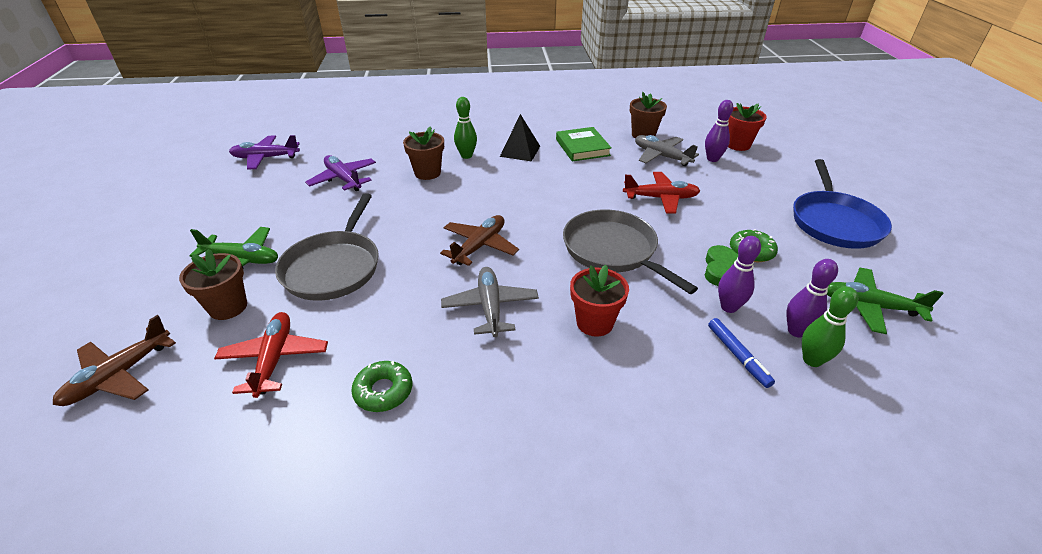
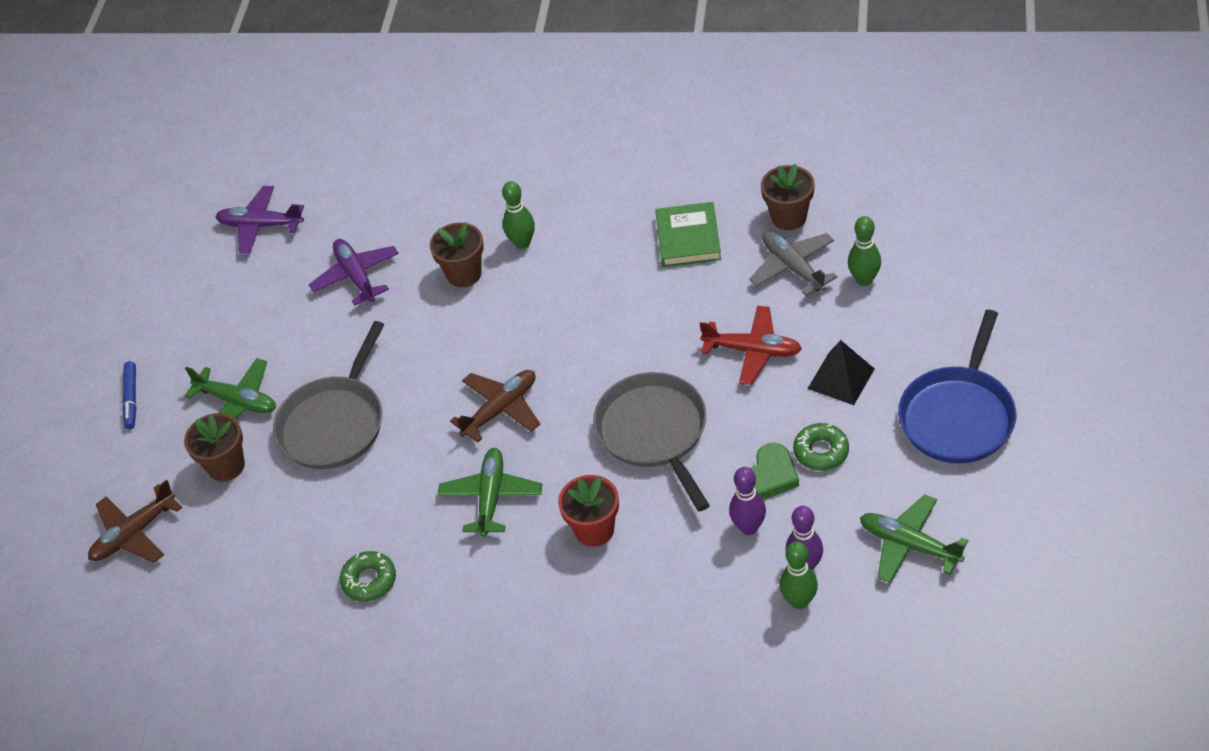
camera: 20 degrees right, 10 degrees up
(275, 359) = (272, 533): red plane -> none
(490, 307) = (491, 497): grey plane -> green plane
(520, 151) = (598, 239): black pyramid -> black pyramid (841, 378)
(712, 159) = (864, 280): purple bowling pin -> green bowling pin
(738, 145) = (919, 251): red flower pot -> none
(738, 356) = (725, 587): blue marker -> blue marker (131, 399)

